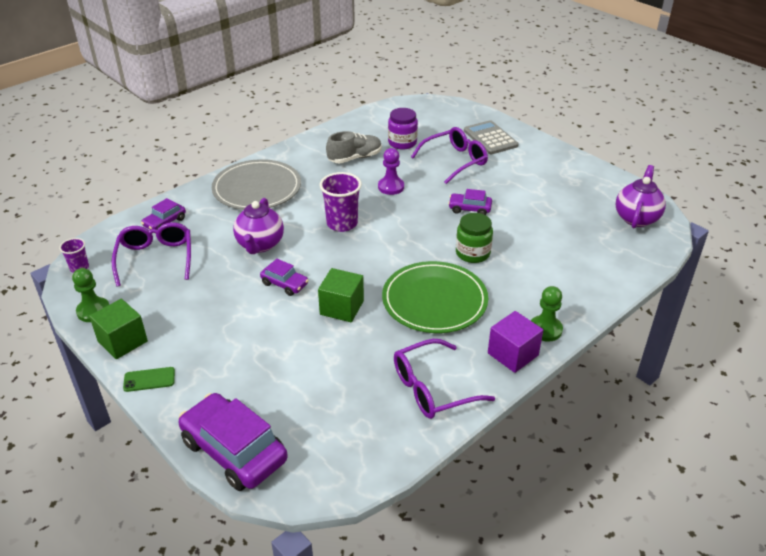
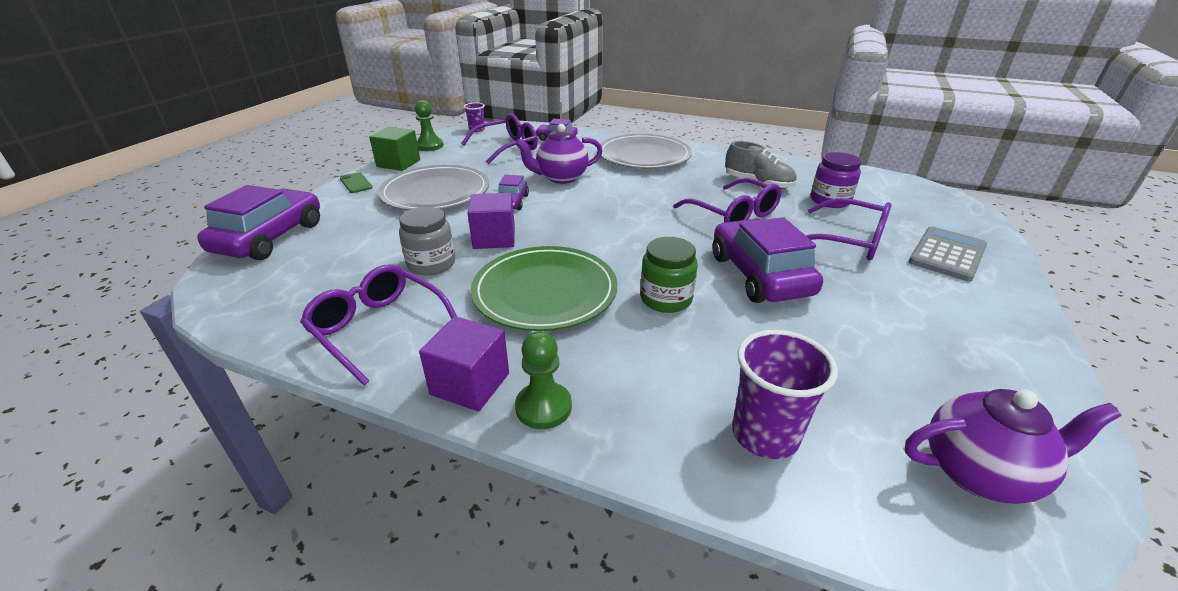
camera: 65 degrees right, 5 degrees down
(225, 326) = (435, 193): none -> grey plate
(342, 223) = (634, 205): purple cup -> purple cup (765, 435)
(342, 307) = (494, 238): green cube -> purple cube
(359, 349) = (431, 264): none -> grey jar
(391, 187) = (734, 214): purple pawn -> purple glasses
(469, 209) = (759, 275): purple car -> purple car, size x1.94

